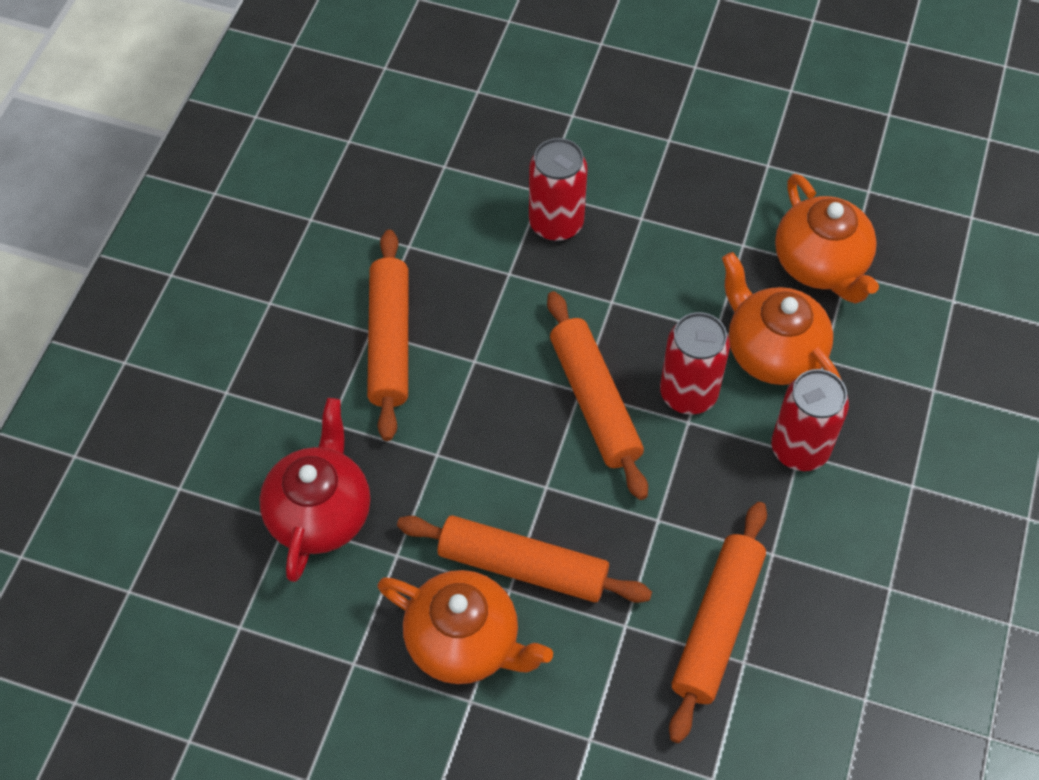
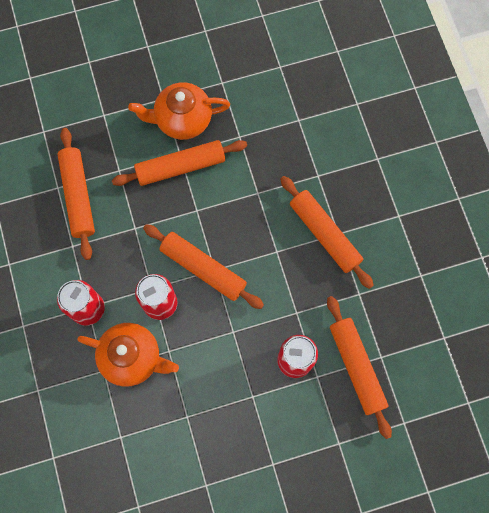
camera: 145 degrees right, 15 degrees up
(320, 513) = (287, 133): red teapot -> none
(483, 173) = (356, 367): none -> orange rolling pin
(821, 264) = (137, 432): orange teapot -> none

